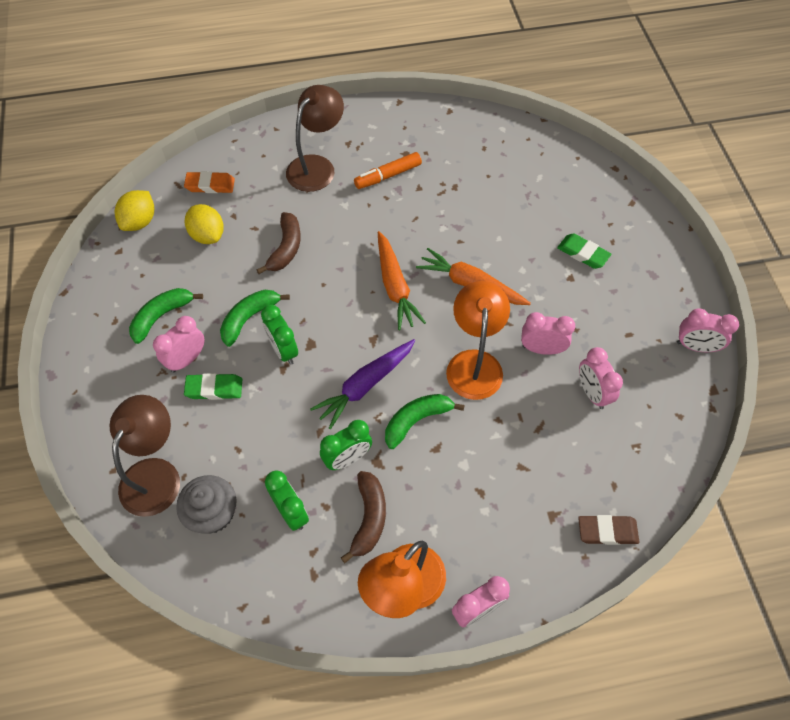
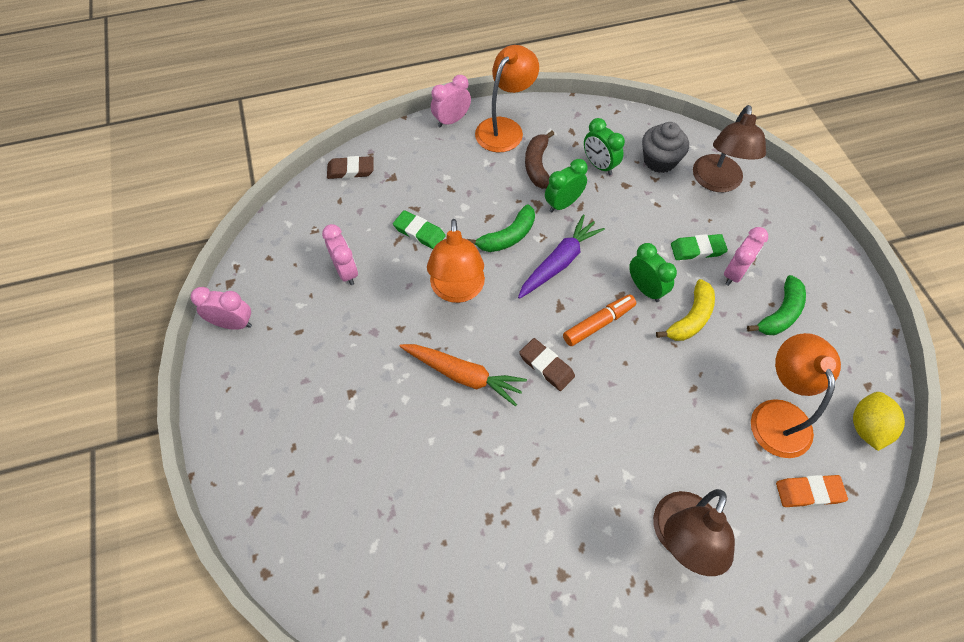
camera: 175 degrees right, 0 degrees up
(208, 235) = (777, 415): yellow lemon -> orange lamp
(249, 318) = (691, 318): green banana -> yellow banana
(286, 248) = (680, 405): brown banana -> none
(388, 176) = (580, 530): orange marker -> orange marker (598, 323)
(395, 286) = (546, 366): orange carrot -> brown eraser
(541, 349) = (390, 309): pink clock -> none
(583, 253) = (332, 426): green eraser -> green eraser (419, 232)

